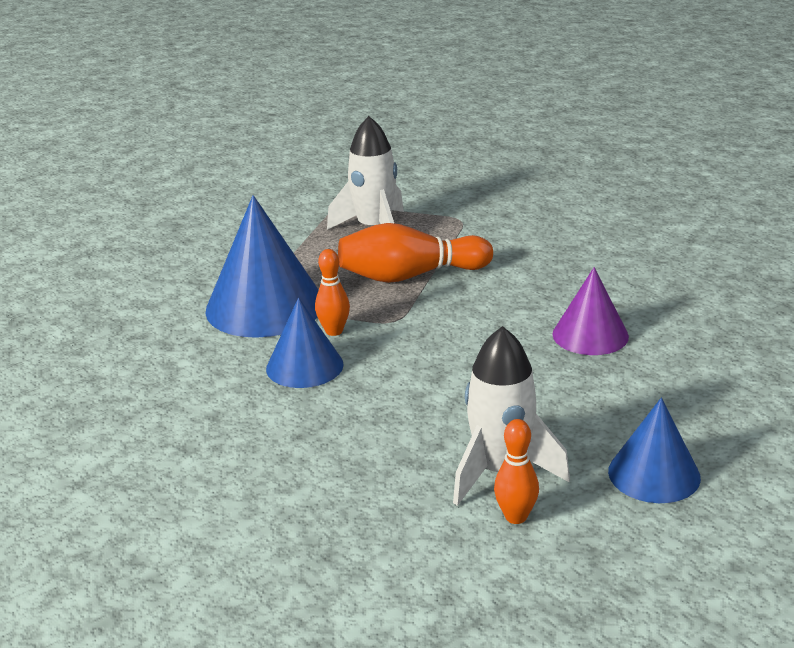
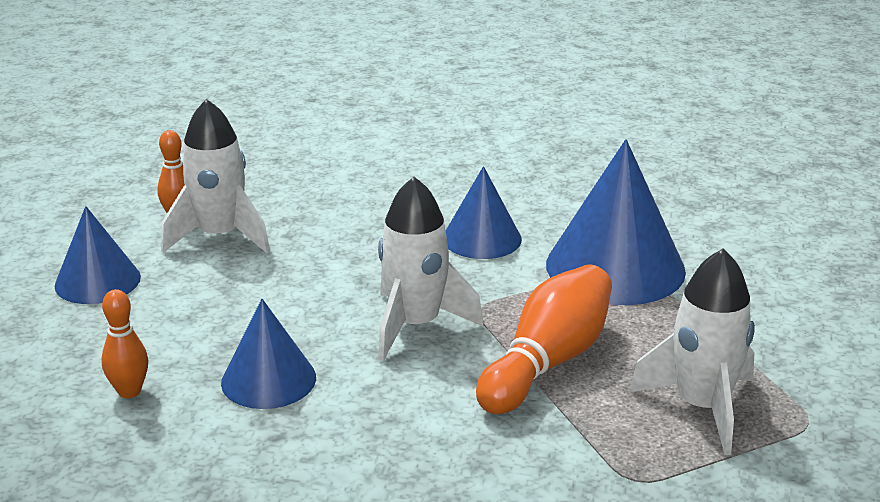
camera: 135 degrees right, 0 degrees up
(334, 331) = (513, 274): orange bowling pin -> orange bowling pin (129, 391)
(452, 327) = (415, 325): none -> white rocket
(590, 335) = (268, 380): purple cone -> blue cone

